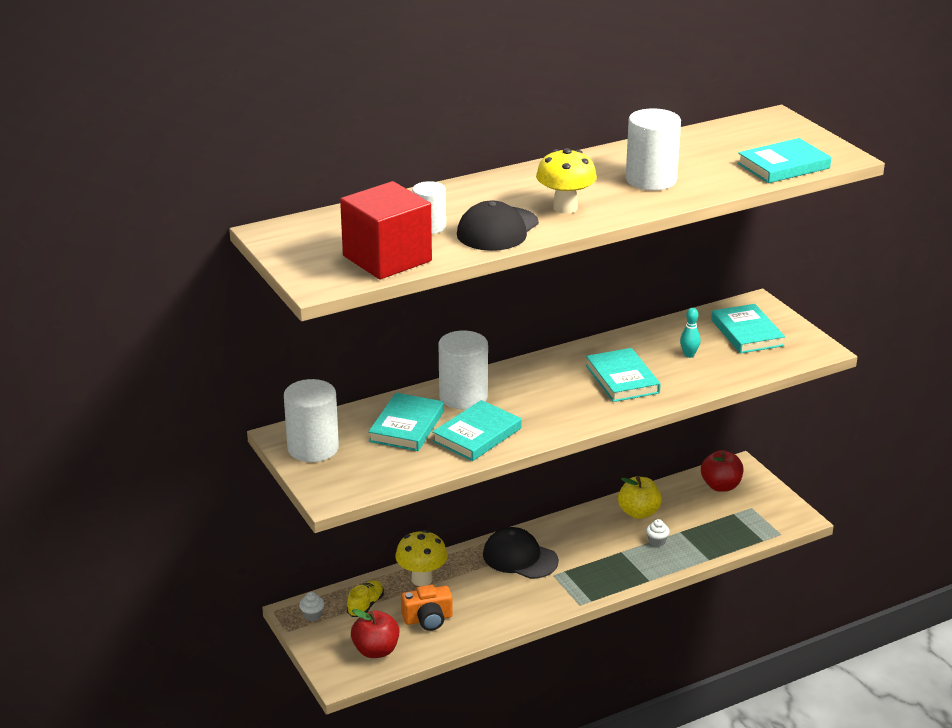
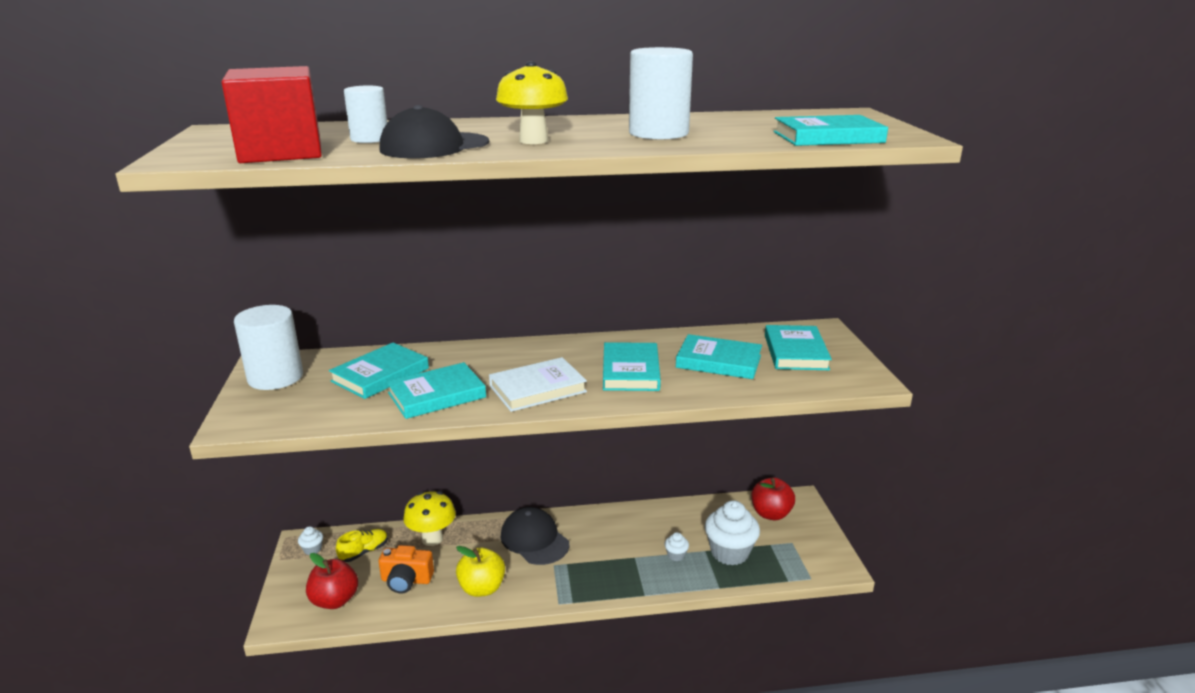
camera: 20 degrees right, 5 degrees down
(463, 396) = (460, 359): white cylinder -> none
(557, 412) = (537, 389): none -> white book
(638, 513) = (675, 522): yellow apple -> yellow apple (482, 588)
(689, 355) = (718, 361): turquoise bowling pin -> turquoise book
(702, 528) = (729, 552): none -> white cupcake

